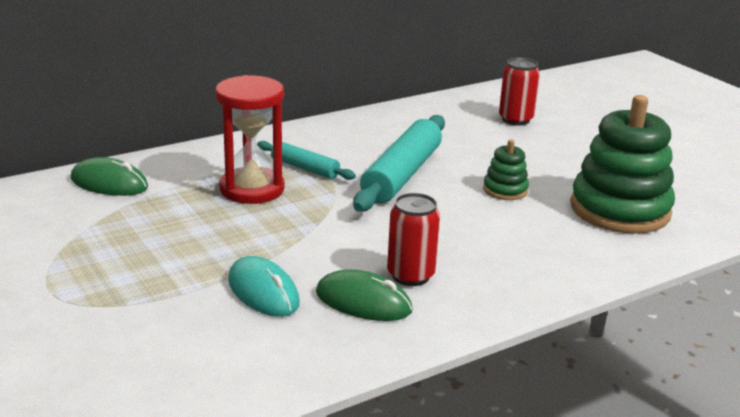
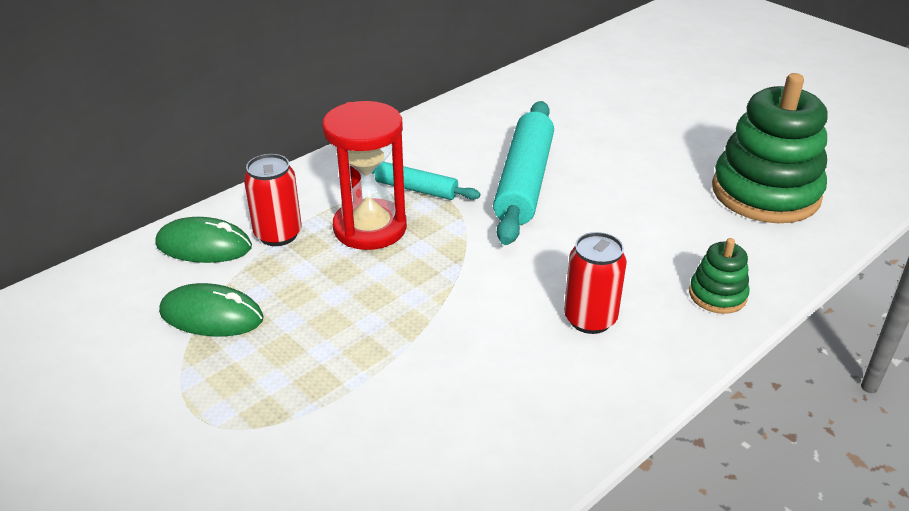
camera: 10 degrees left, 10 degrees up
(263, 292) = (440, 371): turquoise mouse -> none
(363, 302) = (555, 365): green mouse -> green mouse (211, 316)
(505, 190) = (640, 185): green stacking toy -> green stacking toy (717, 295)
(515, 120) = (611, 89): red can -> red can (278, 234)

